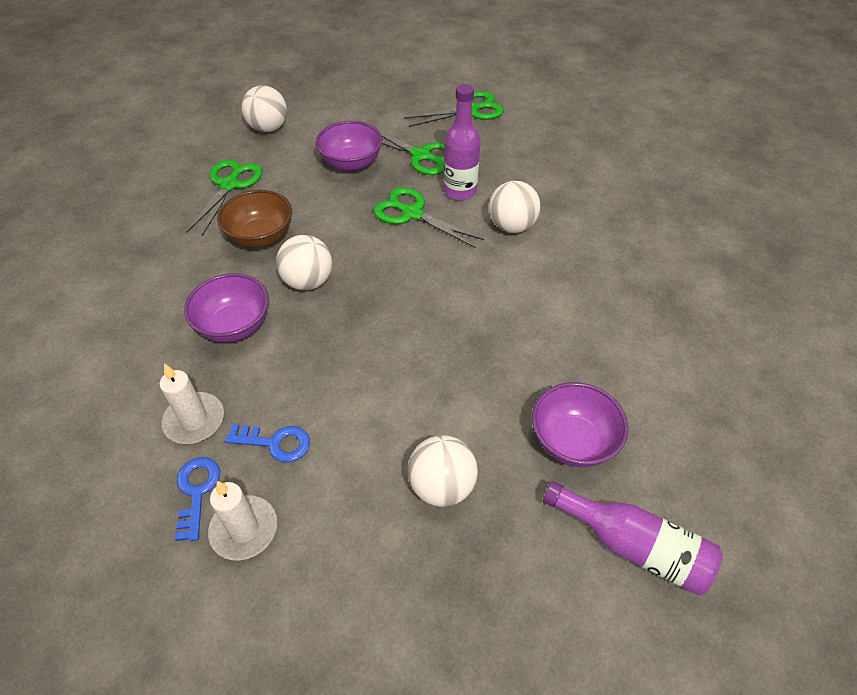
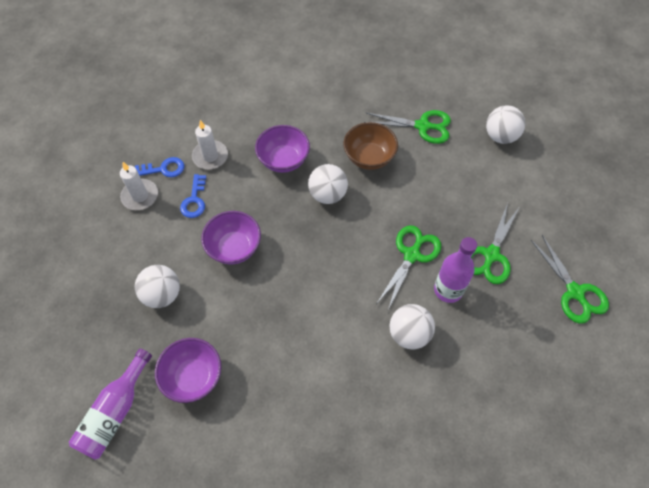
camera: 85 degrees right, 10 degrees up
(351, 163) = (467, 203): purple bowl -> purple bowl (234, 247)

